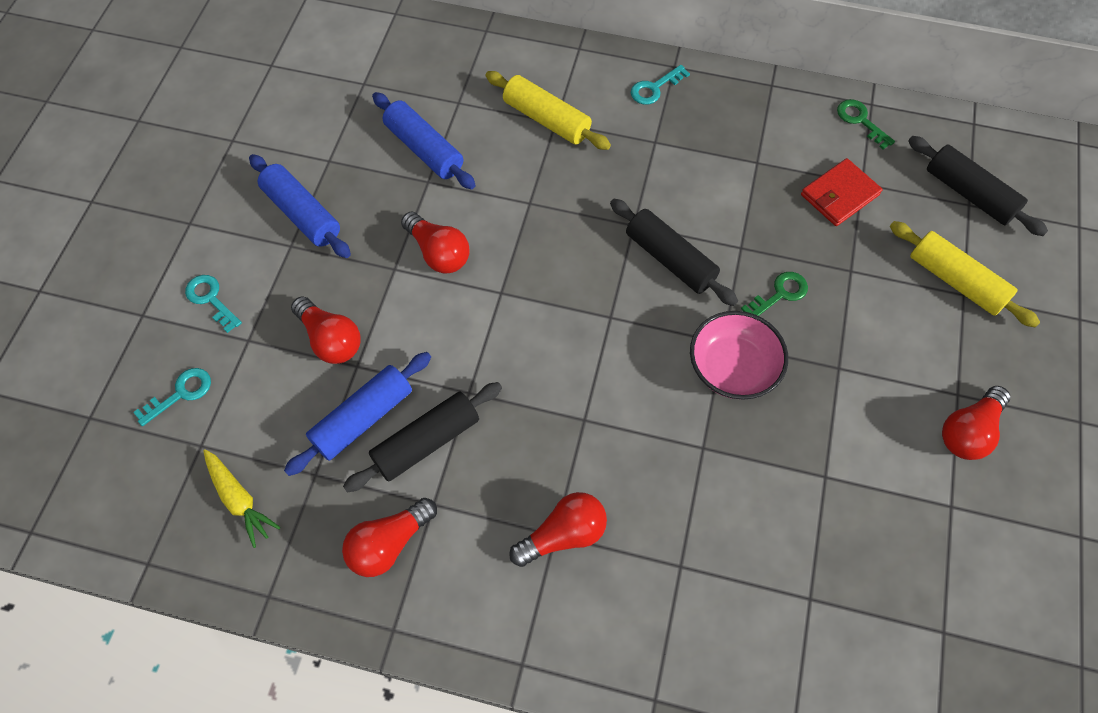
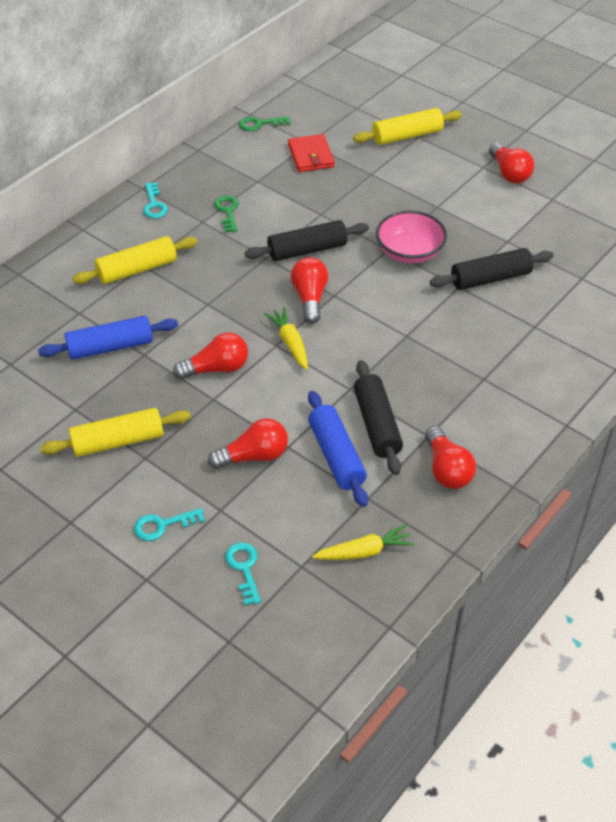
camera: 65 degrees left, 15 degrees down
(302, 214) = (118, 441): blue rolling pin -> yellow rolling pin
(510, 305) = (290, 343): none -> yellow carrot
(563, 535) = (486, 374): red light bulb -> red light bulb (310, 298)
(779, 294) = (368, 211): green key -> green key (227, 211)
(969, 194) = (349, 104): black rolling pin -> black rolling pin (490, 278)

